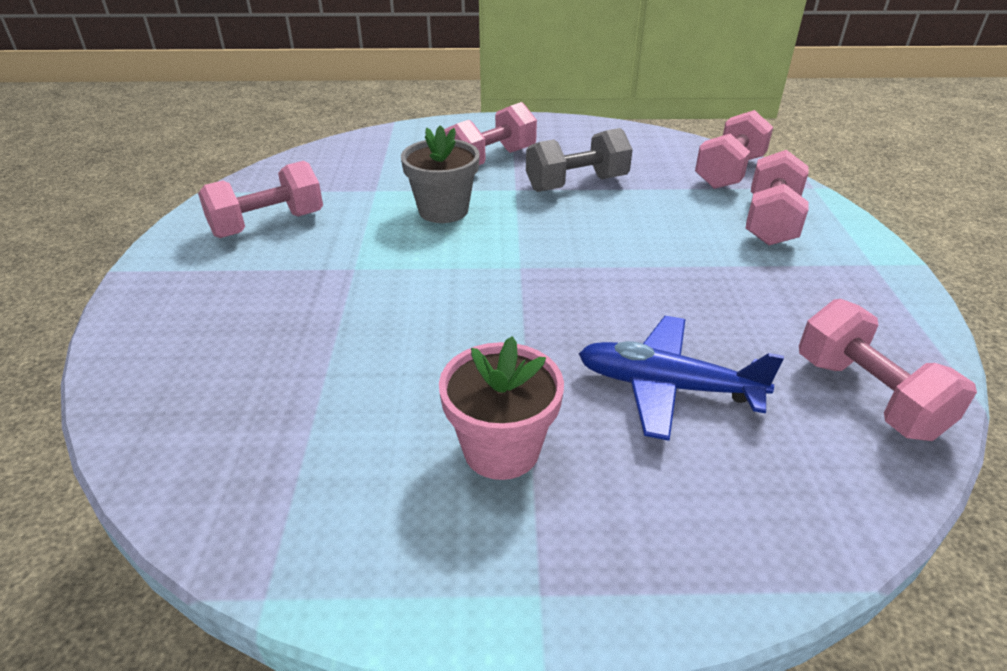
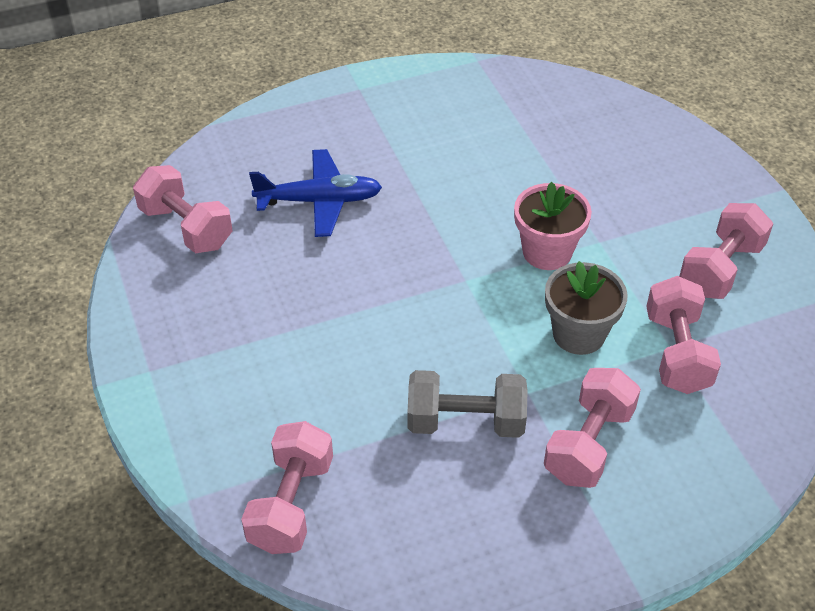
camera: 160 degrees right, 10 degrees up
(501, 449) = (406, 140): pink flower pot -> pink flower pot (547, 252)
(576, 184) = (465, 422): grey dumbbell -> grey dumbbell turned 45 degrees clockwise
(770, 221) = (243, 411): pink dumbbell -> pink dumbbell (677, 352)

